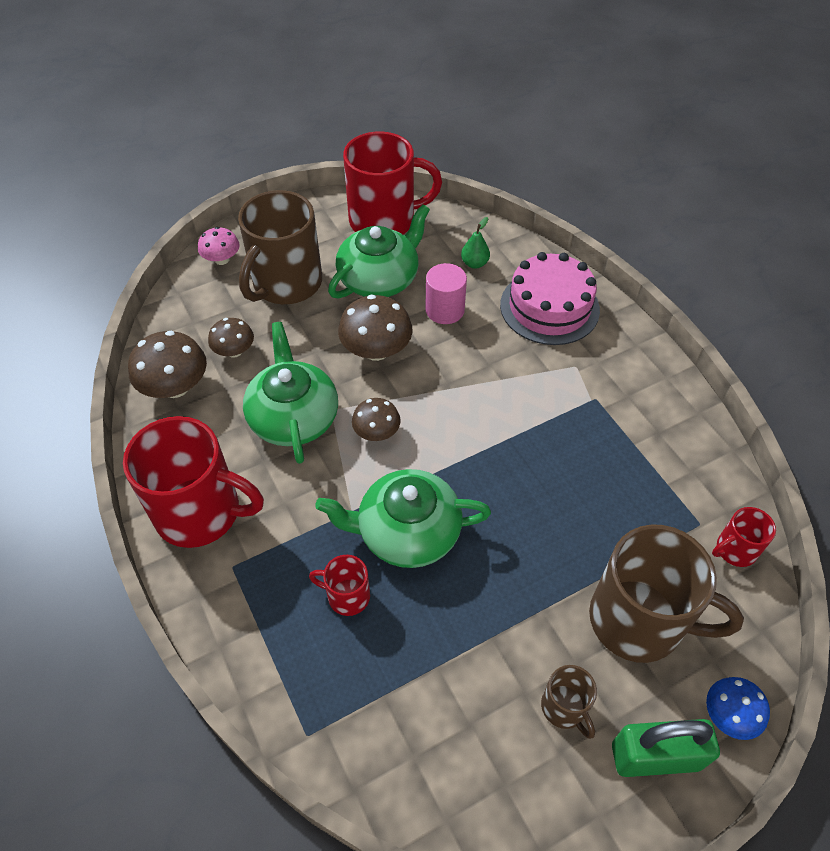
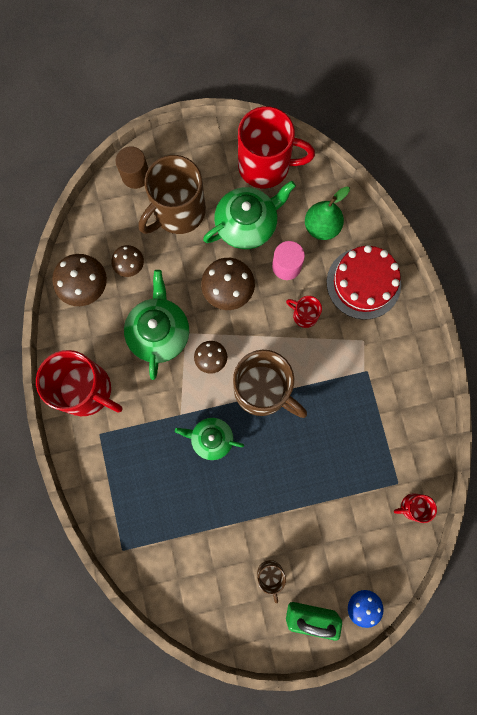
camera: 15 degrees right, 25 degrees up
(222, 259) = (135, 175): pink mushroom -> brown cylinder
(347, 596) = (164, 472): red mug -> red mug (304, 315)
(407, 532) = (211, 439): green teapot -> green teapot, size x0.64
(474, 263) = (322, 227): green pear -> green pear, size x1.72
(549, 307) = (363, 283): pink cake -> red cake
(639, 620) = (333, 535): brown mug -> brown mug (263, 390)

